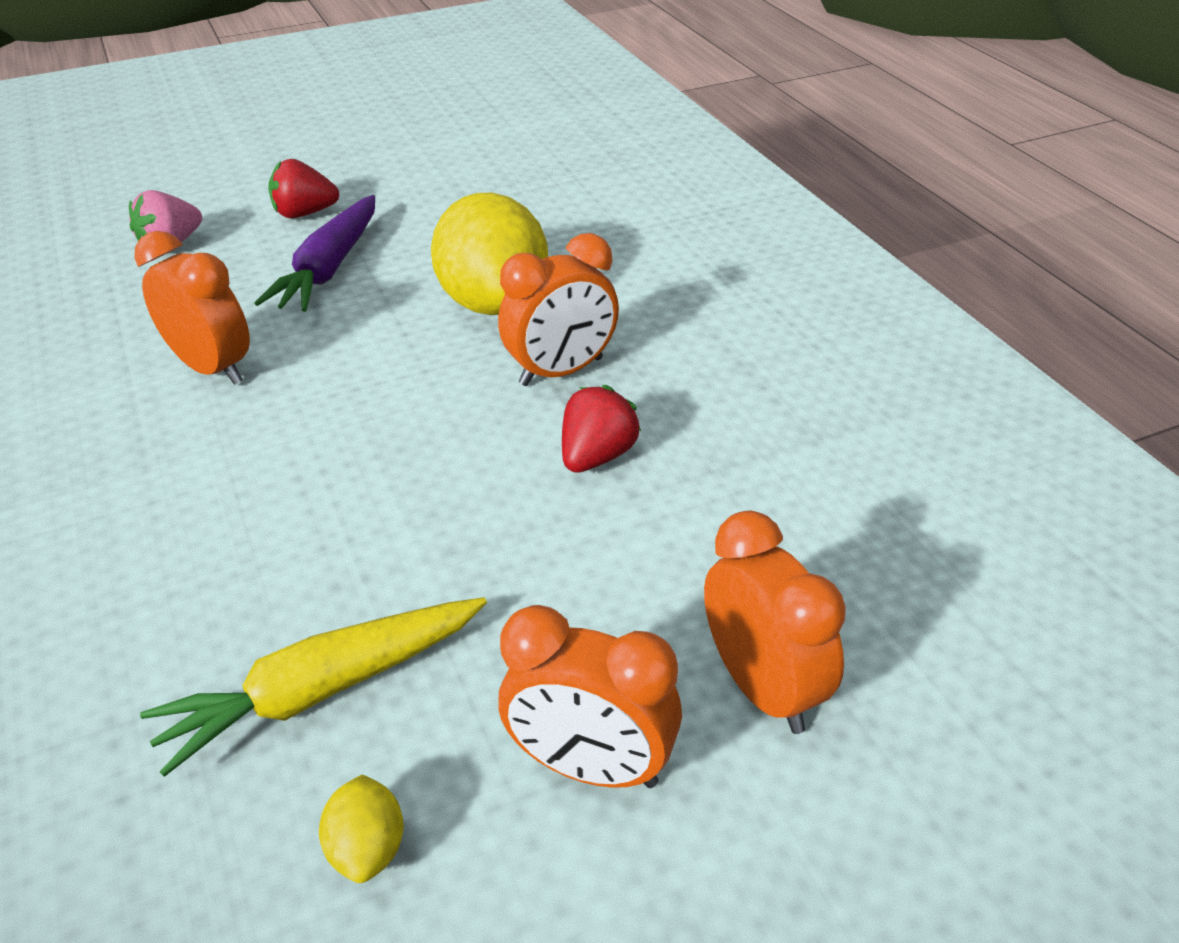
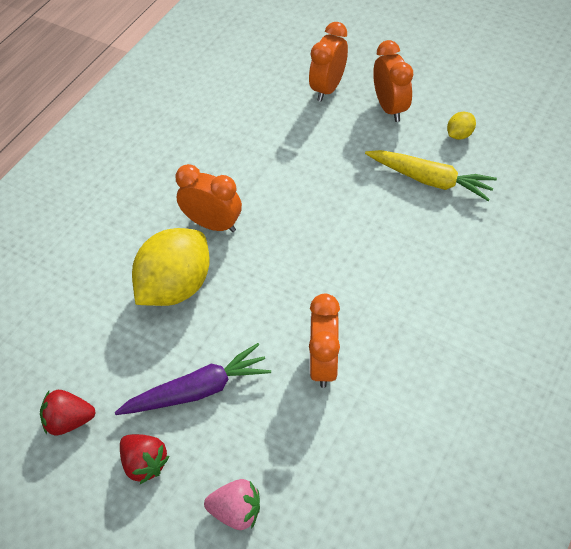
camera: 125 degrees left, 15 degrees up
(597, 456) = (259, 180): red strawberry -> red strawberry (69, 420)

